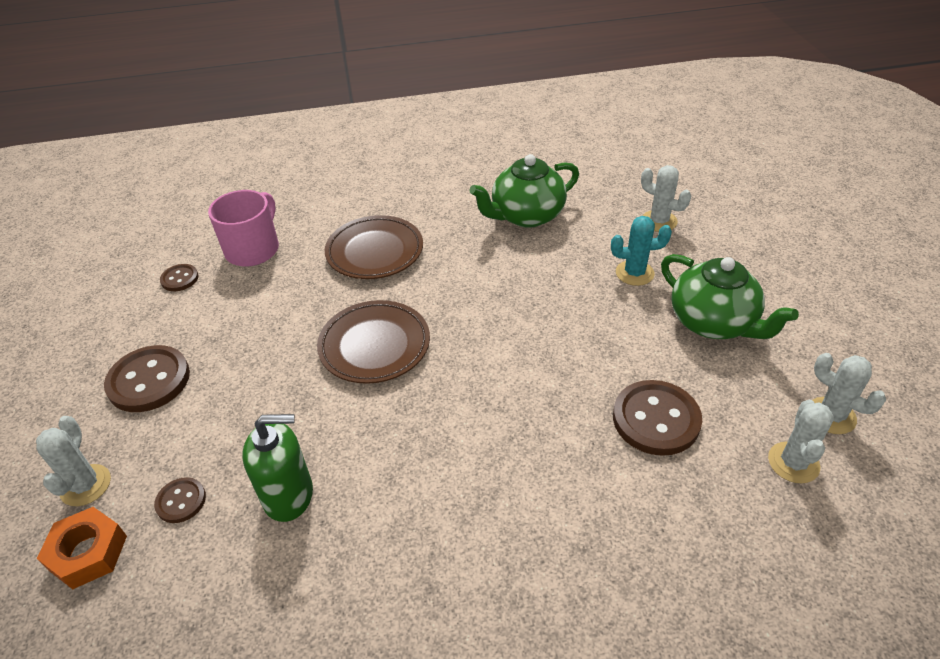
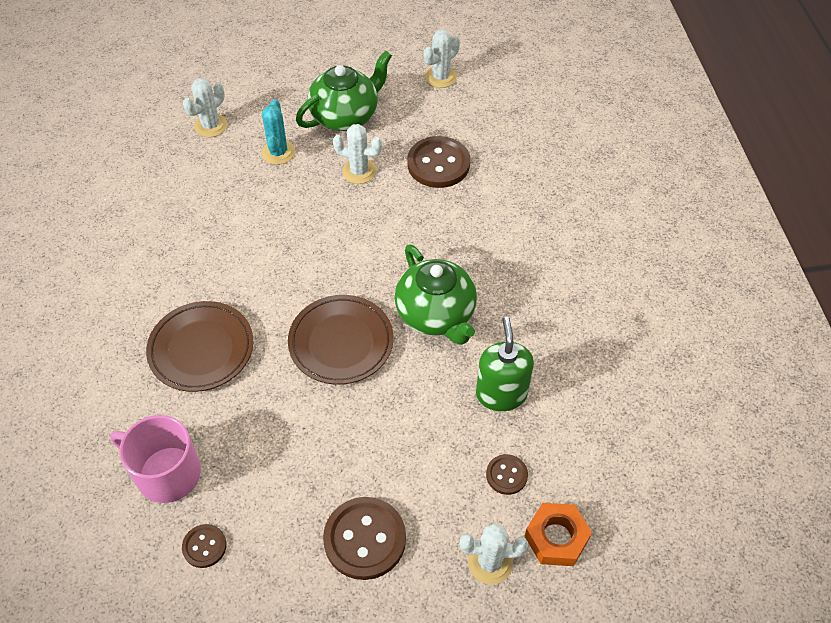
camera: 90 degrees left, 10 degrees up
(526, 216) = (175, 220): green teapot -> green teapot (436, 314)
(793, 462) = (477, 104): white cactus -> white cactus (359, 171)

